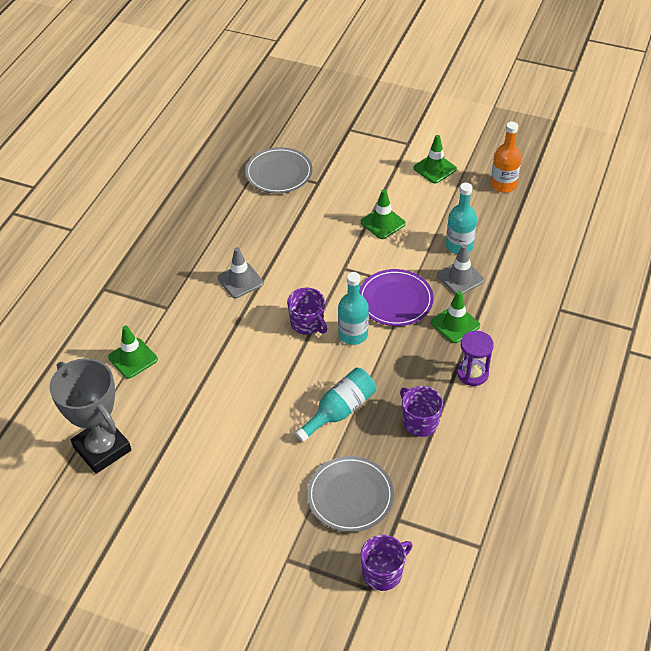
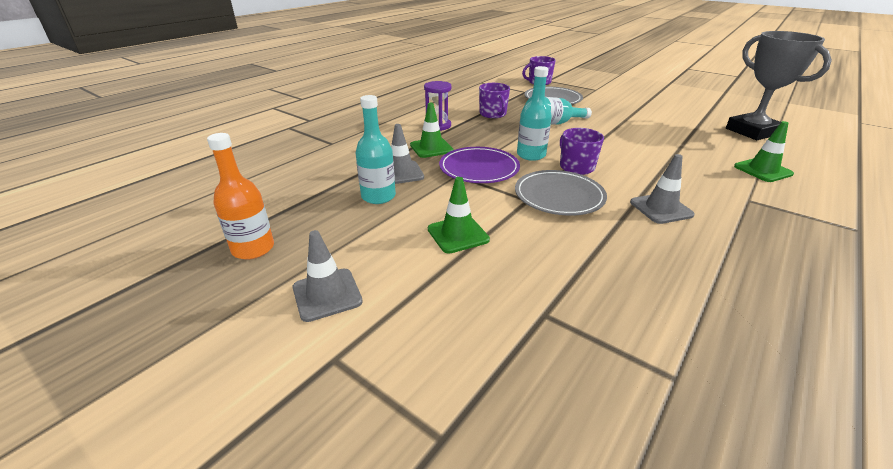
camera: 165 degrees left, 15 degrees down
(279, 173) = (623, 351): grey plate -> grey plate (559, 196)
(435, 168) = (327, 294): green traffic cone -> grey traffic cone

